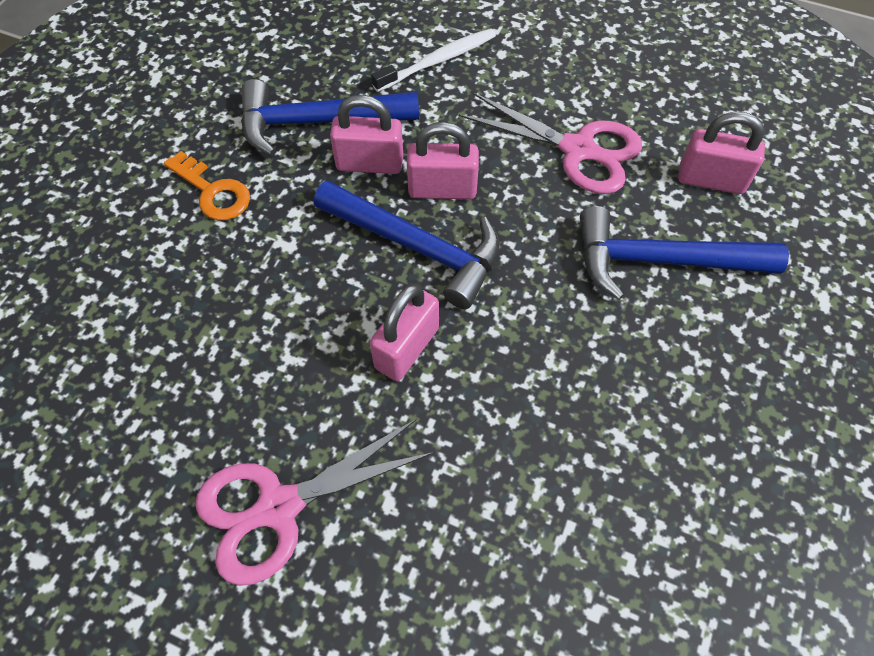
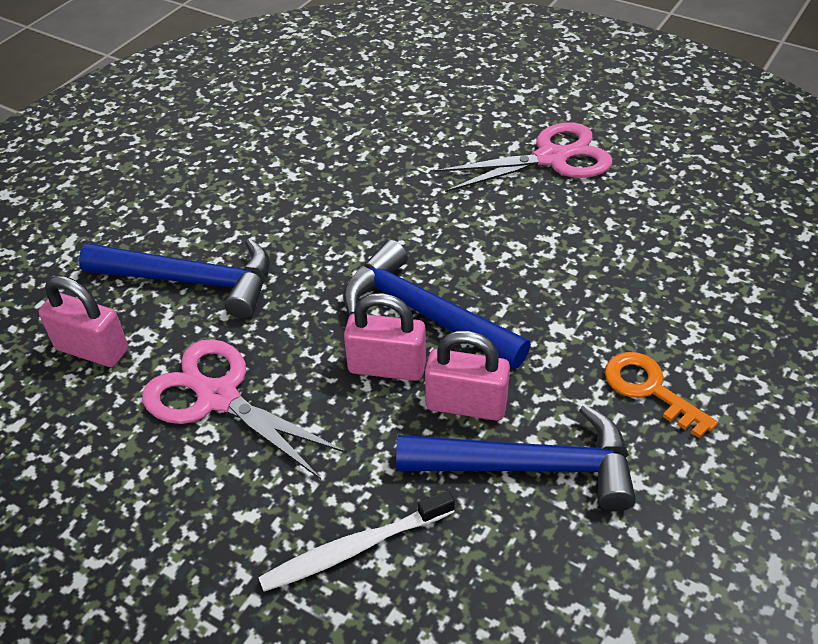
camera: 170 degrees left, 15 degrees down
(407, 348) = (446, 237): pink padlock -> none

